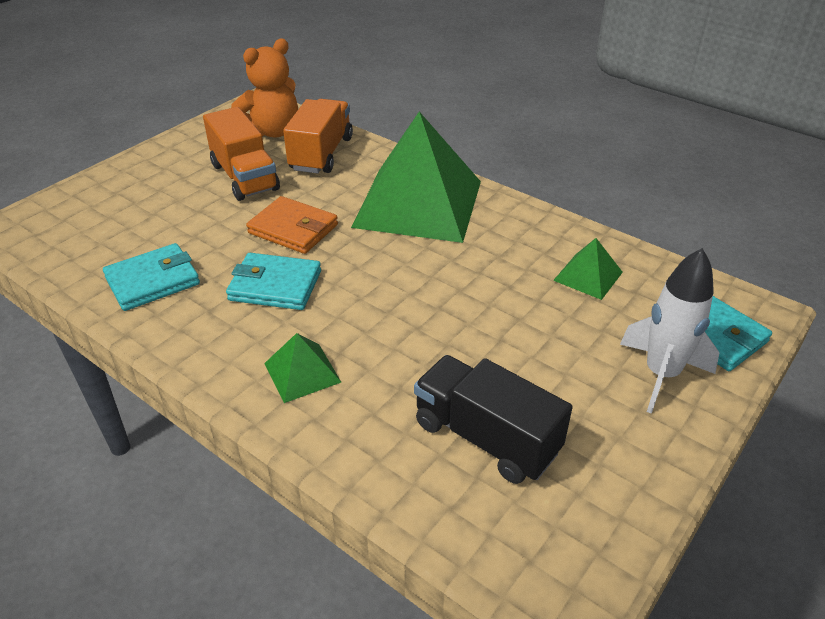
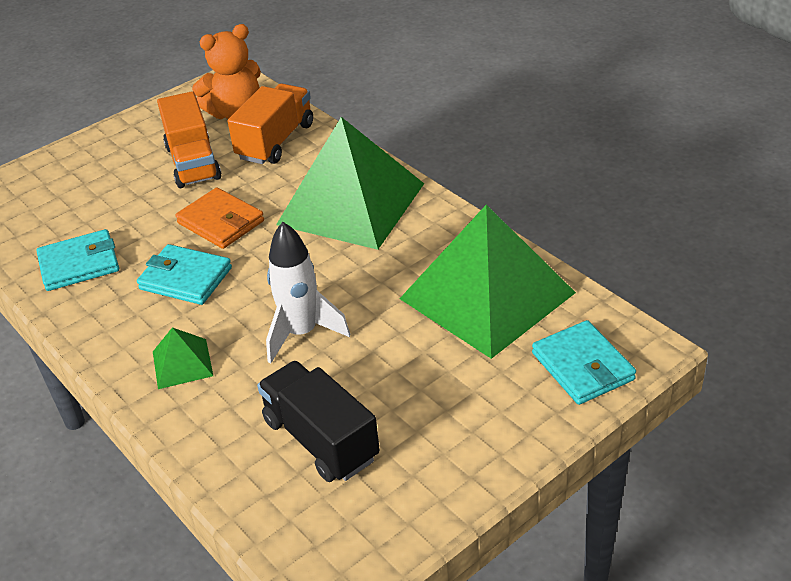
camera: 15 degrees right, 0 degrees up
(588, 276) = (487, 295): green pyramid -> green pyramid, size x2.37
(661, 375) = (510, 401): white rocket -> white rocket (302, 333)

